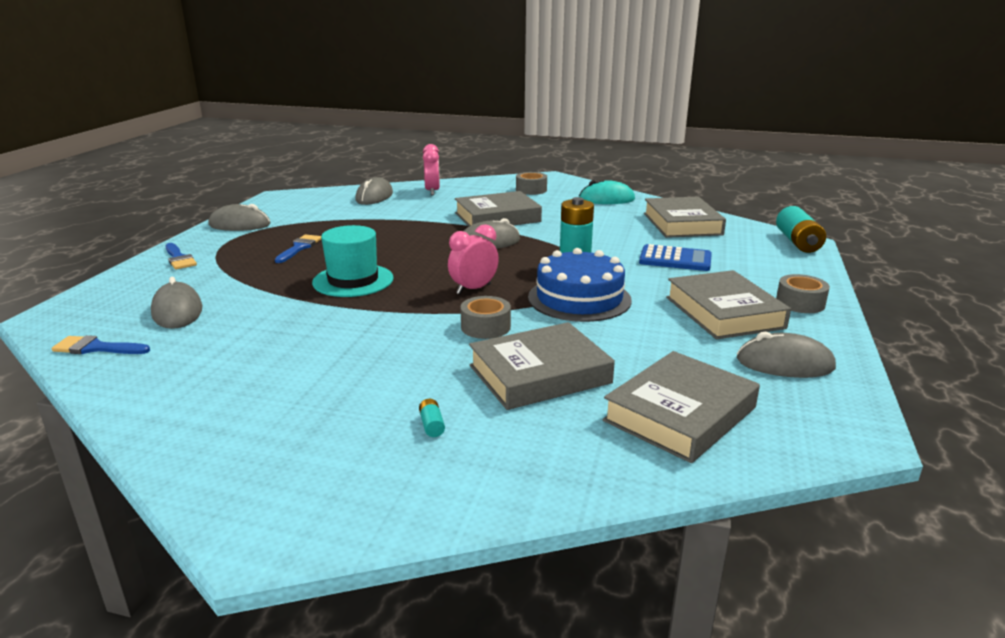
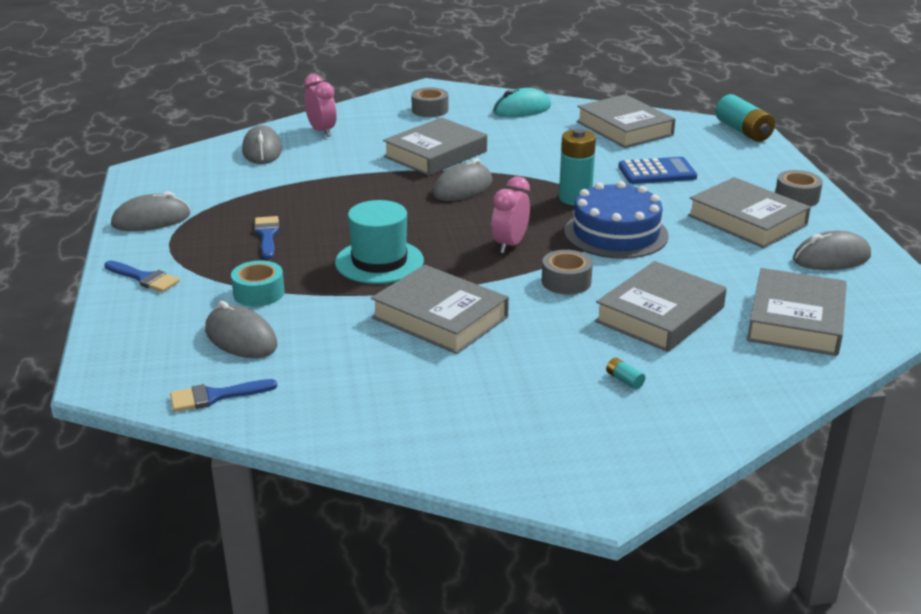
camera: 25 degrees left, 5 degrees up
(236, 284) = (259, 293): none -> turquoise tape
(342, 331) = (440, 317): none -> grey book

